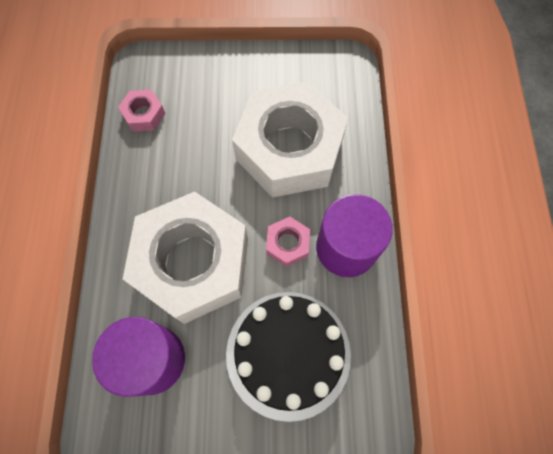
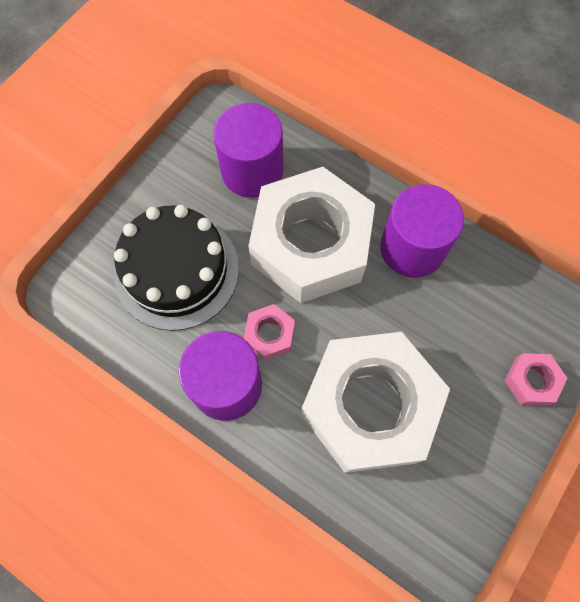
camera: 125 degrees right, 0 degrees up
(144, 114) = (504, 288): pink nut -> pink nut (531, 381)
(148, 189) = (412, 248): none -> purple cylinder

